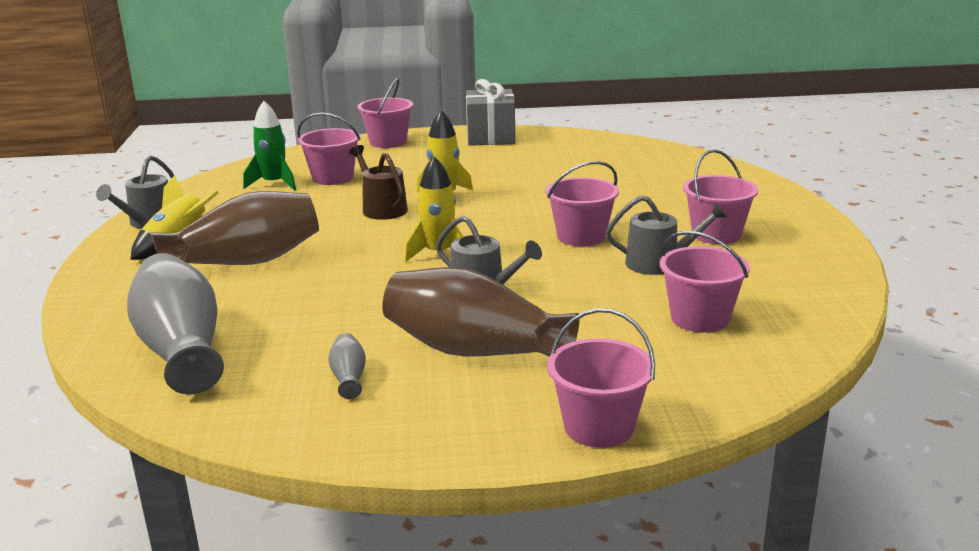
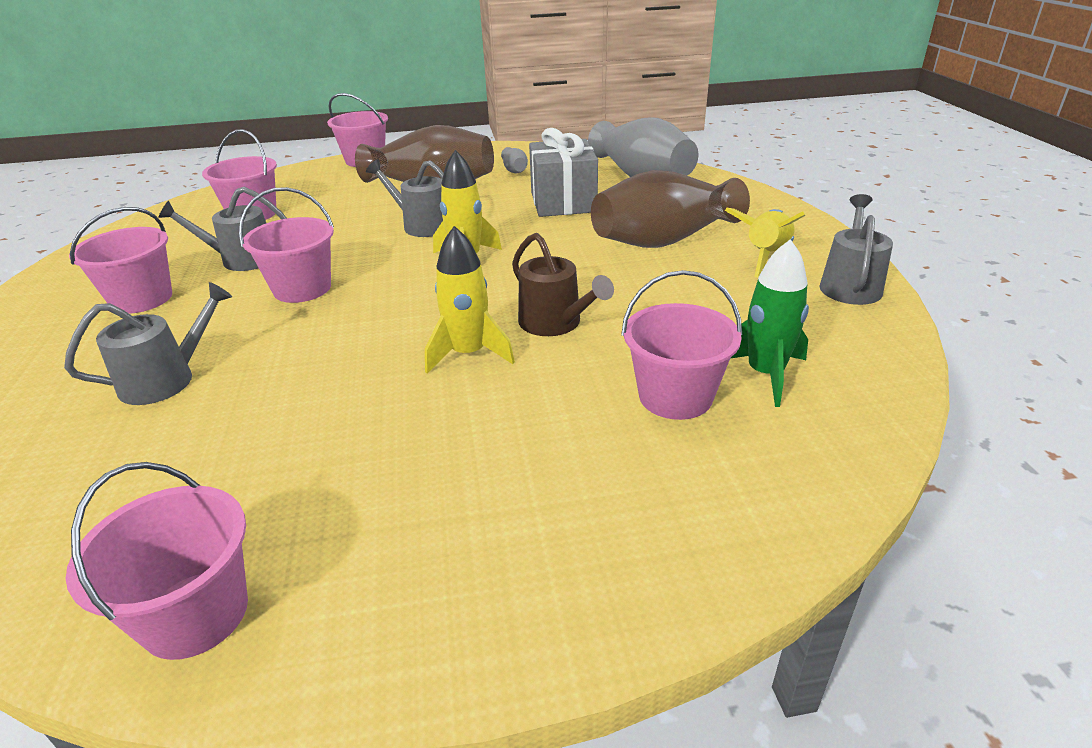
camera: 175 degrees right, 10 degrees up
(388, 142) = (638, 567): pink bucket -> pink bucket (195, 614)
(491, 137) = (363, 614): grey gift -> grey gift (563, 202)
(636, 191) = (166, 379): none -> grey watering can

